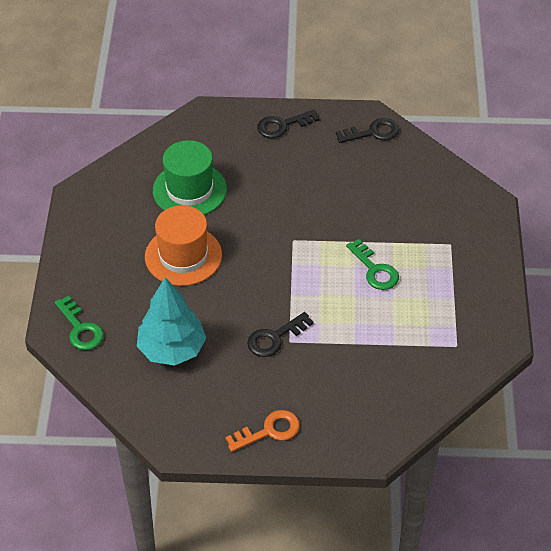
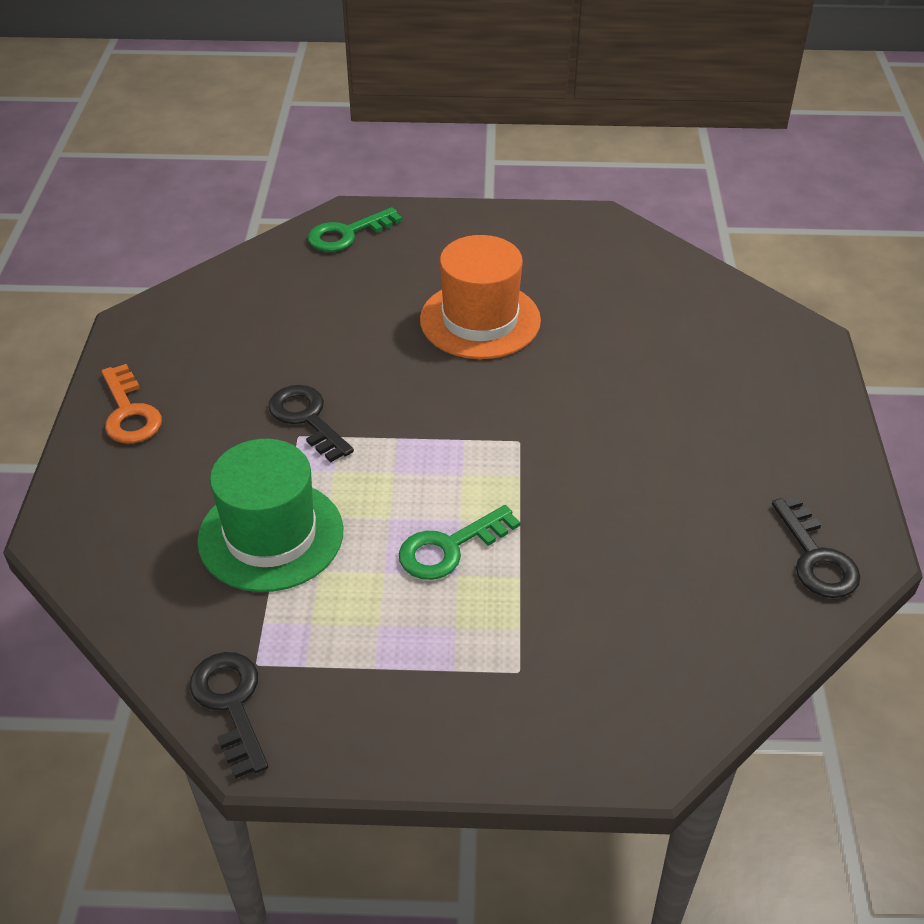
camera: 90 degrees right, 5 degrees down
(172, 349) = (300, 314): turquoise tree -> none
(189, 190) = (621, 323): green hat -> green hat (271, 535)
(282, 125) = (800, 428): black key -> black key (231, 704)

